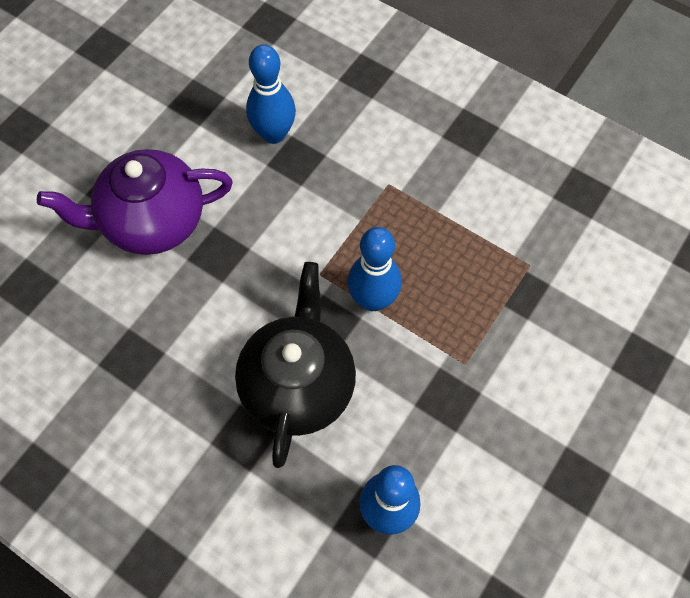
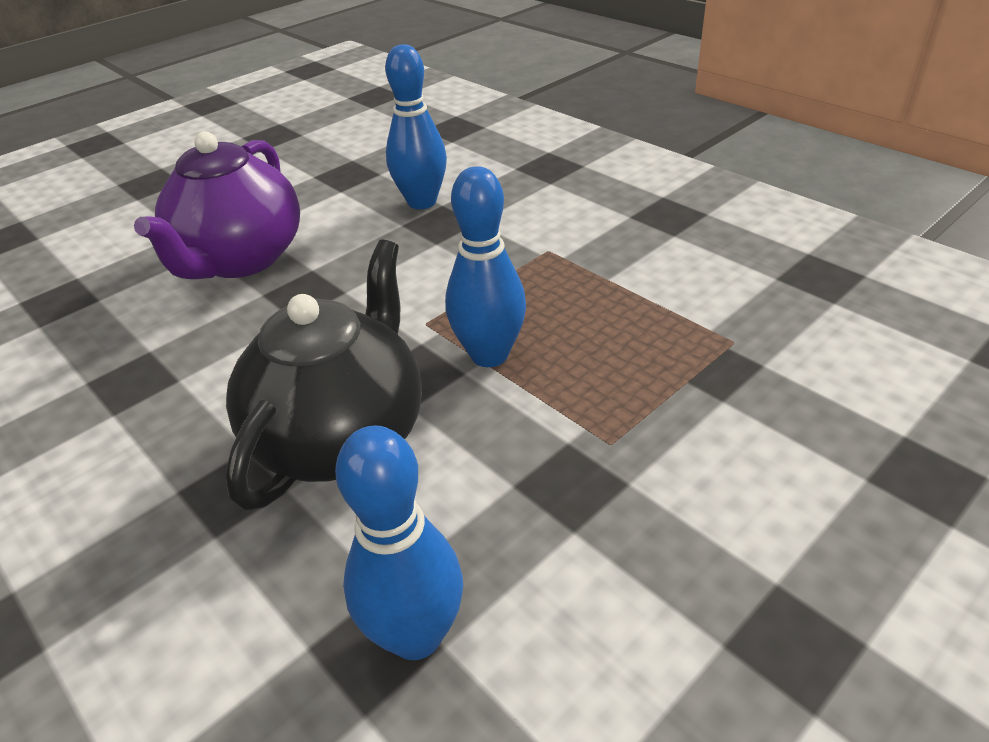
camera: 15 degrees right, 25 degrees down
(152, 222) = (241, 259): purple teapot -> purple teapot turned 75 degrees counterclockwise

